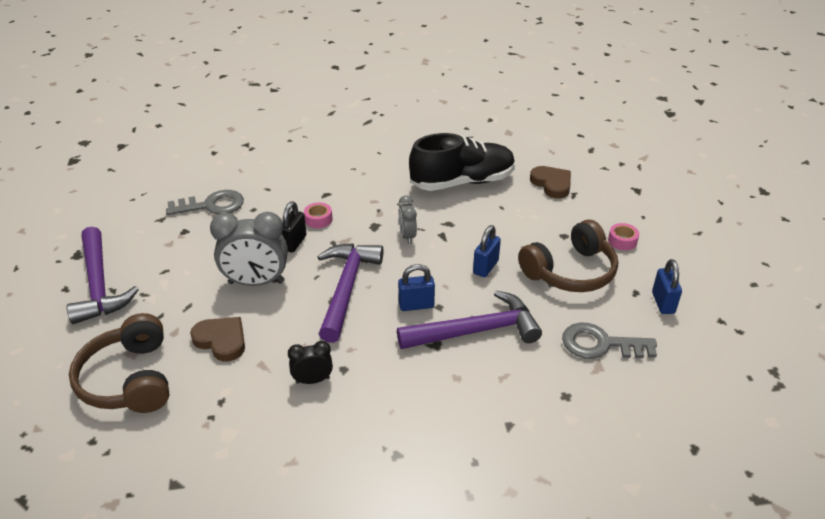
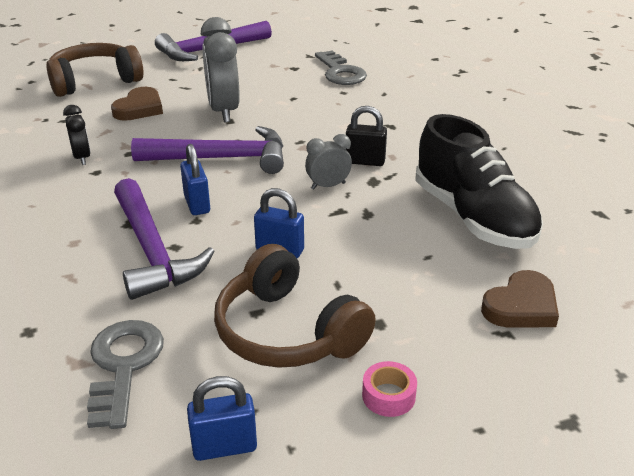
camera: 80 degrees right, 5 degrees down
(294, 243) = (292, 120): black padlock -> black padlock (365, 161)
(318, 219) = (339, 127): pink tape -> none

